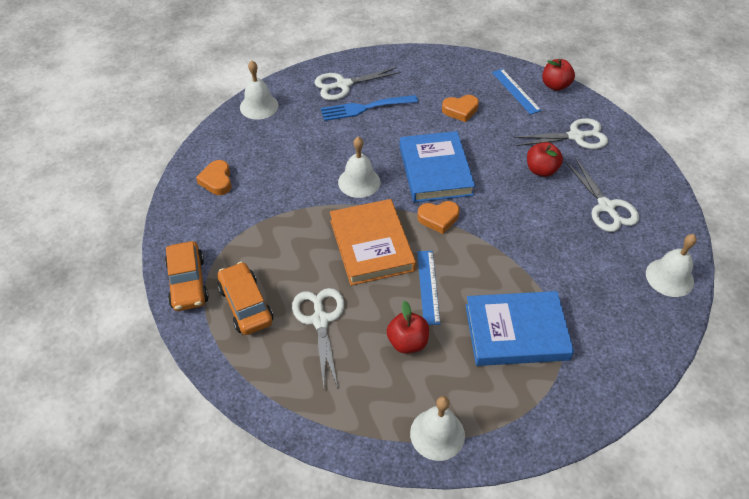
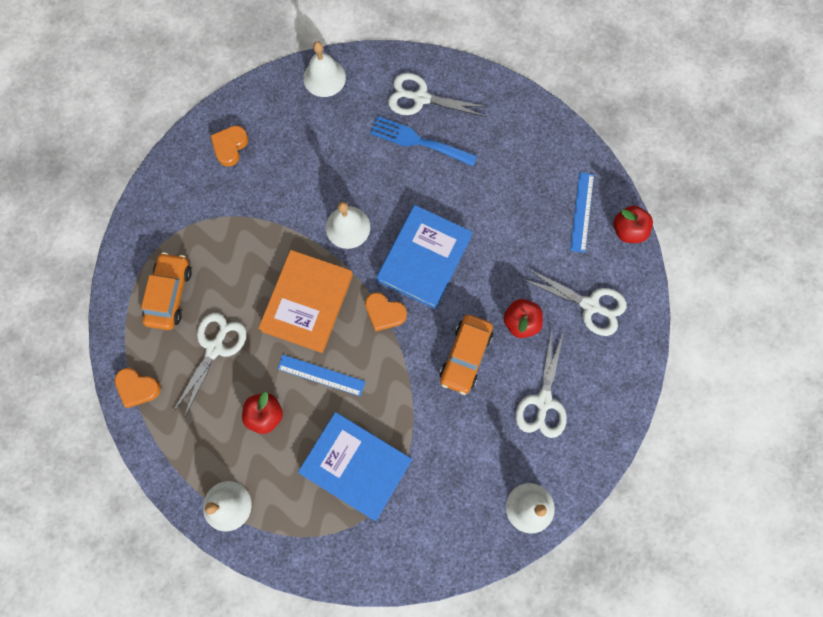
camera: 35 degrees right, 25 degrees up
(188, 283) = (140, 242): orange car -> orange car (465, 356)
(428, 286) = (321, 375): blue ruler -> blue ruler turned 75 degrees clockwise
(460, 110) = (506, 202): orange heart -> orange heart (138, 388)

